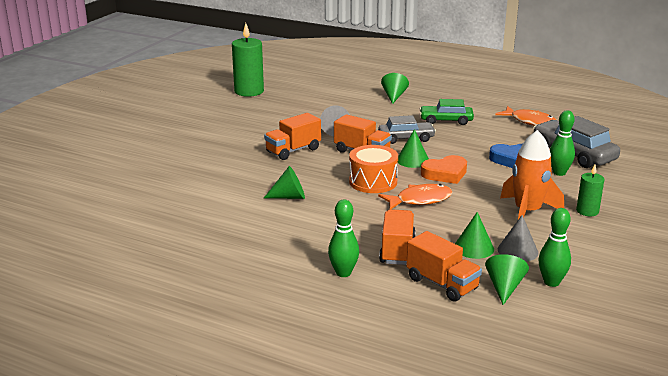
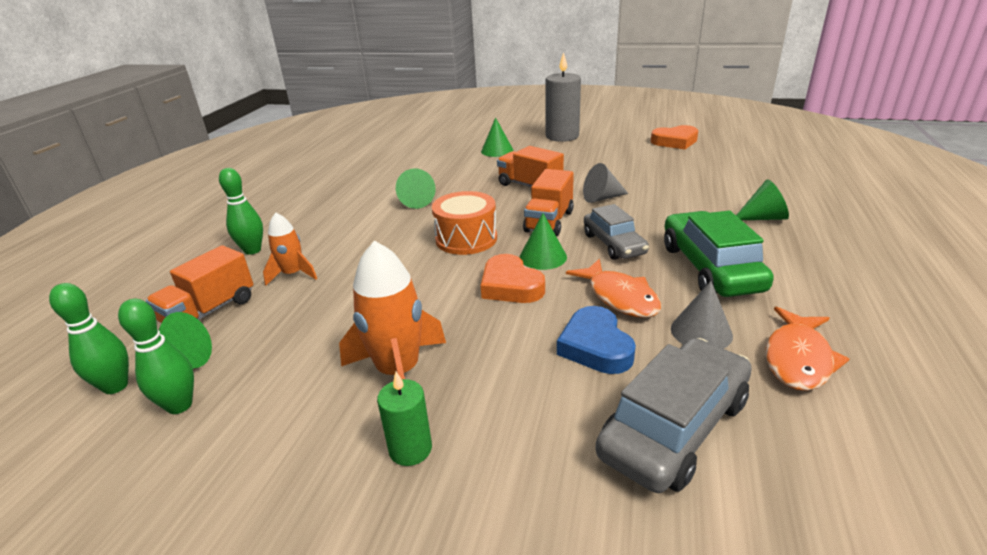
camera: 80 degrees right, 5 degrees up
(190, 125) = (562, 136): none -> grey candle
(249, 91) = (675, 141): green candle -> orange heart
(397, 250) = (293, 274): orange truck -> orange rocket
(420, 200) = (423, 275): orange fish -> orange fish (619, 297)
(446, 120) = (710, 268): green car -> green car, size x1.53
(474, 248) = (291, 328): green cone -> green cone (497, 150)
(517, 251) = (277, 367): grey cone -> grey cone (701, 332)
(559, 173) = (567, 406): green bowling pin -> green bowling pin (115, 386)

